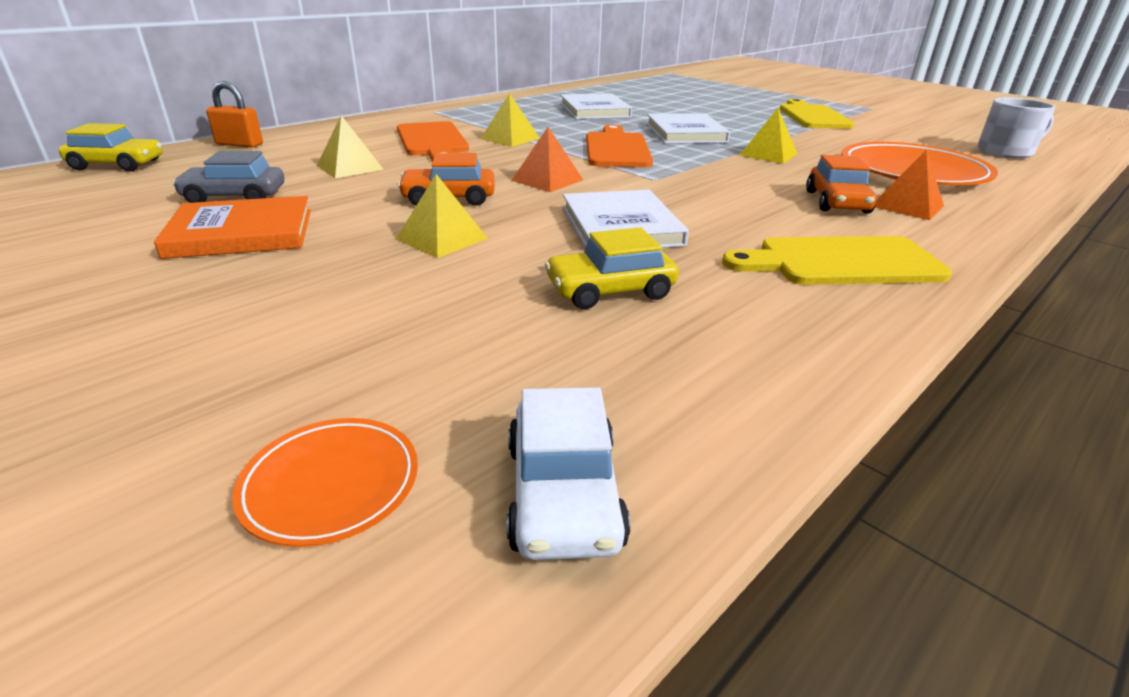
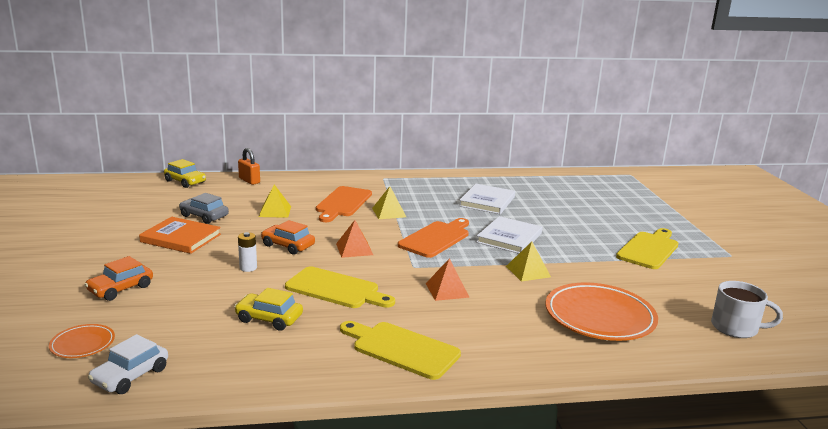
camera: 35 degrees right, 10 degrees down
(442, 238) = (248, 268): yellow pyramid -> white battery
(620, 226) = (336, 289): white book -> yellow cutting board
(836, 202) = (488, 317): orange car -> orange car (120, 288)
(907, 206) = (528, 336): orange pyramid -> orange pyramid (447, 290)

